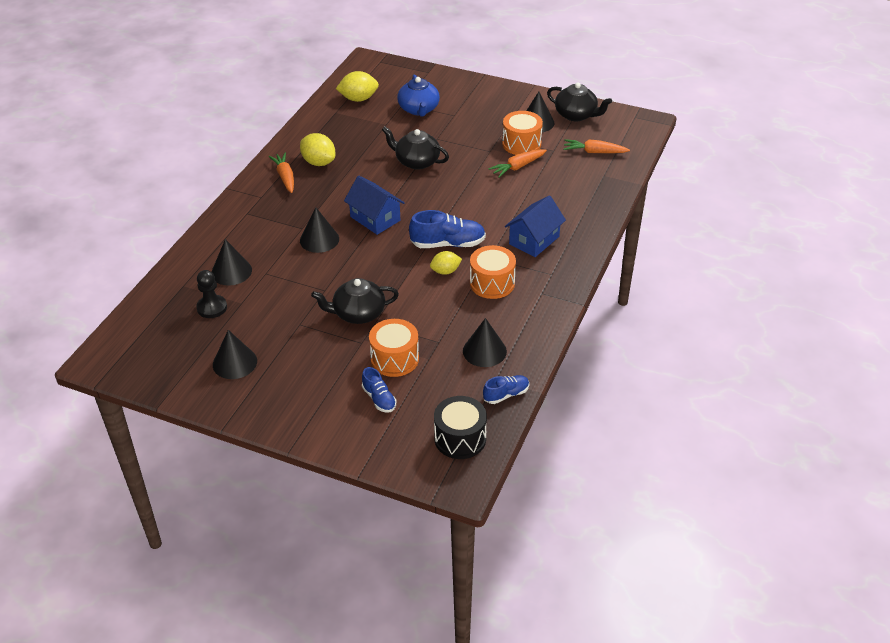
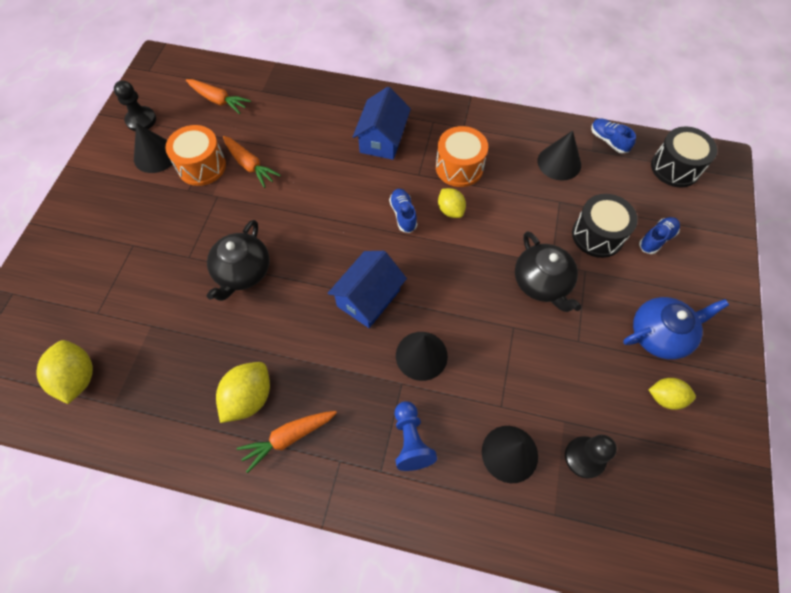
camera: 100 degrees left, 20 degrees up
(235, 363) = (665, 397): black cone -> yellow lemon
(260, 228) = (411, 441): none -> blue pawn
(394, 359) = (597, 235): orange drum -> black drum
(419, 109) = (115, 289): blue teapot -> blue teapot (660, 334)
(448, 244) = (403, 215): blue shoe -> blue shoe, size x0.59
(534, 240) = (382, 139): blue house -> blue house turned 75 degrees clockwise
(576, 115) = (141, 120): black teapot -> black pawn
(594, 152) = (218, 100): orange carrot -> orange carrot turned 60 degrees counterclockwise

